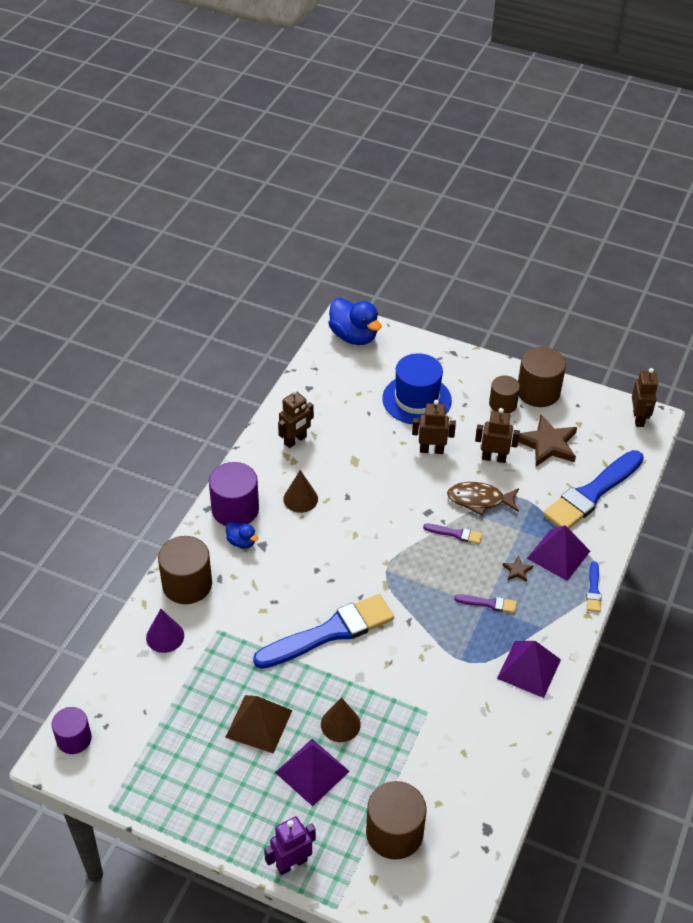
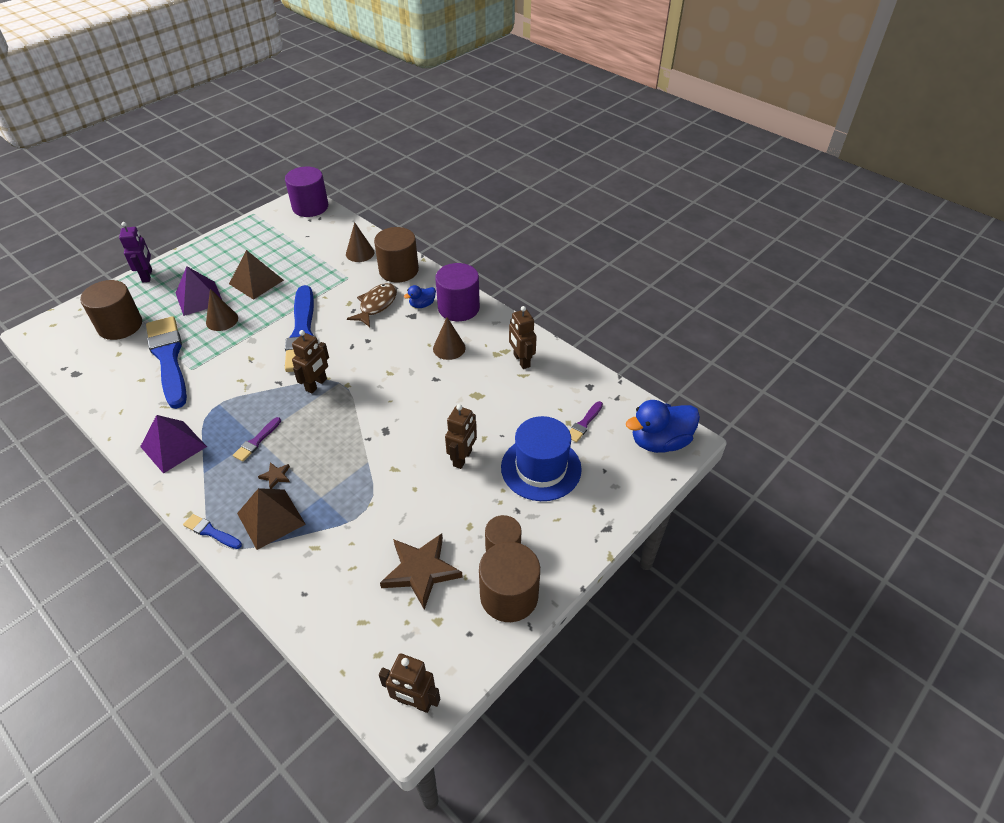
camera: 110 degrees right, 0 degrees up
(74, 739) = (310, 207): purple cylinder -> purple cylinder, size x1.57
(165, 636) = (360, 253): purple cone -> brown cone
(455, 534) = (347, 443): purple brush -> purple brush (584, 423)
(479, 500) = (377, 476): brown fish -> brown fish (376, 305)
(494, 458) = (426, 509): brown robot -> brown robot (316, 385)
(558, 554) = (271, 518): purple pyramid -> brown pyramid
(591, 493) = (327, 586): blue brush -> blue brush (168, 358)

